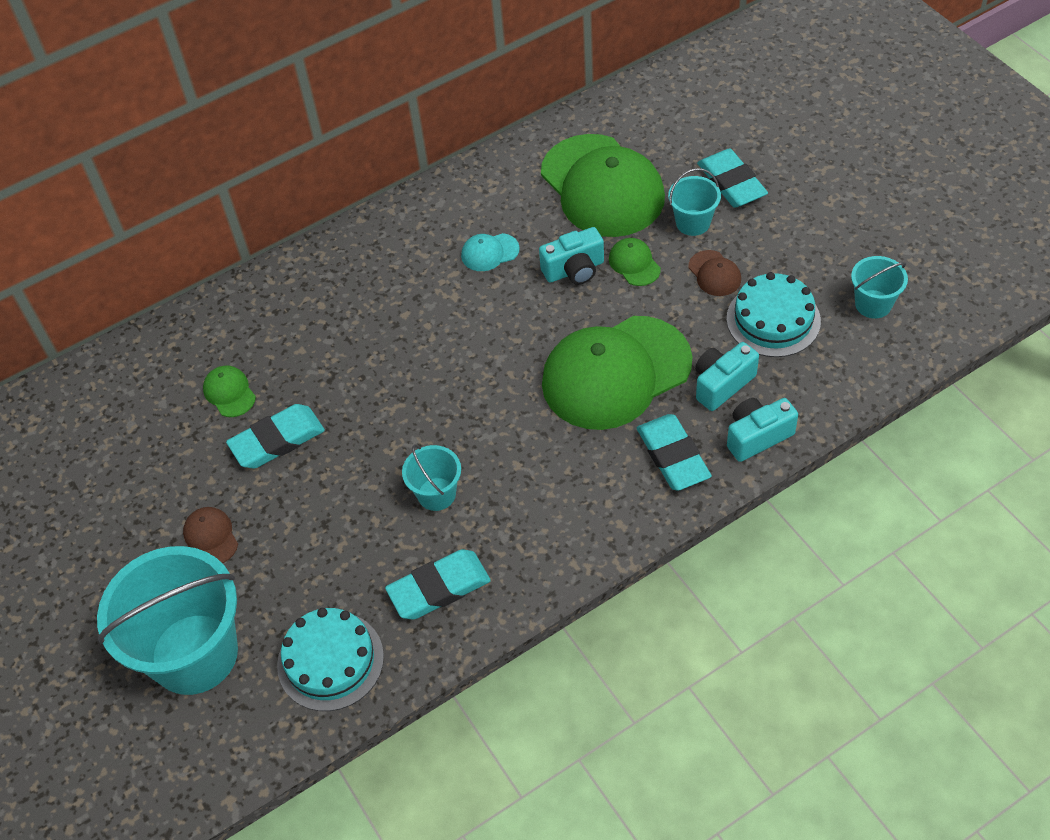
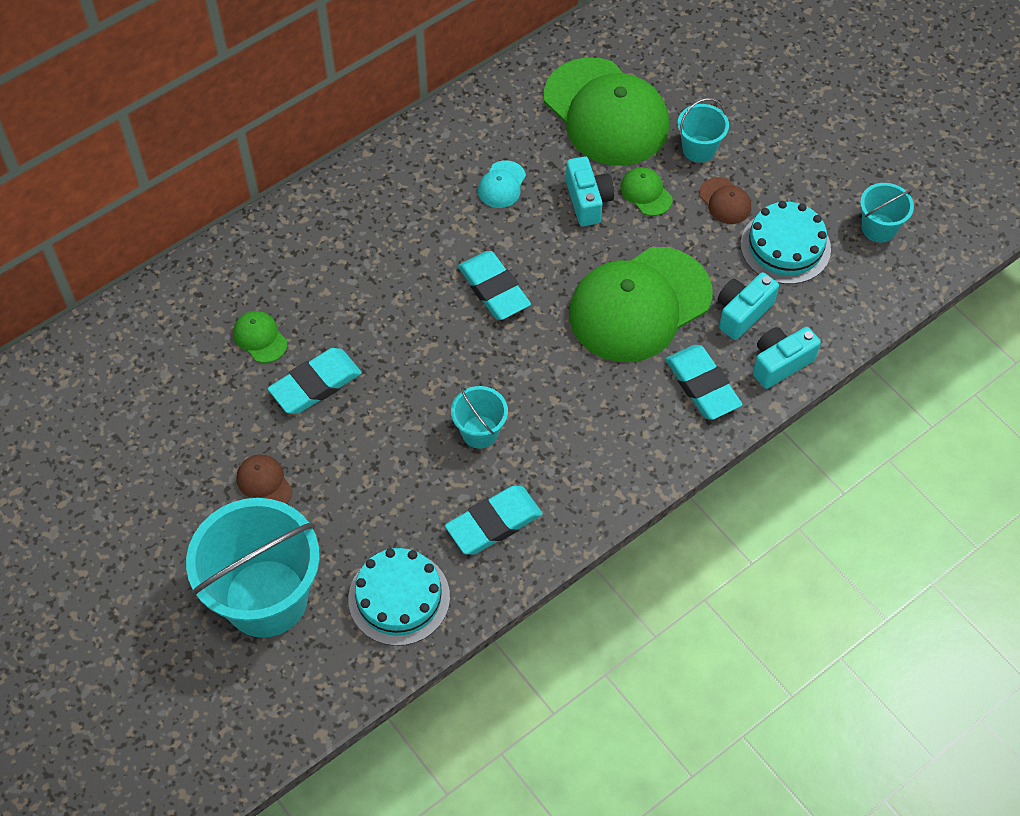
camera: 10 degrees left, 5 degrees up
(489, 252) = (502, 185): turquoise cap -> turquoise cap turned 45 degrees counterclockwise
(574, 270) = (588, 201): turquoise camera -> turquoise camera turned 75 degrees counterclockwise
(731, 183) = (733, 106): turquoise eraser -> turquoise eraser (494, 289)

